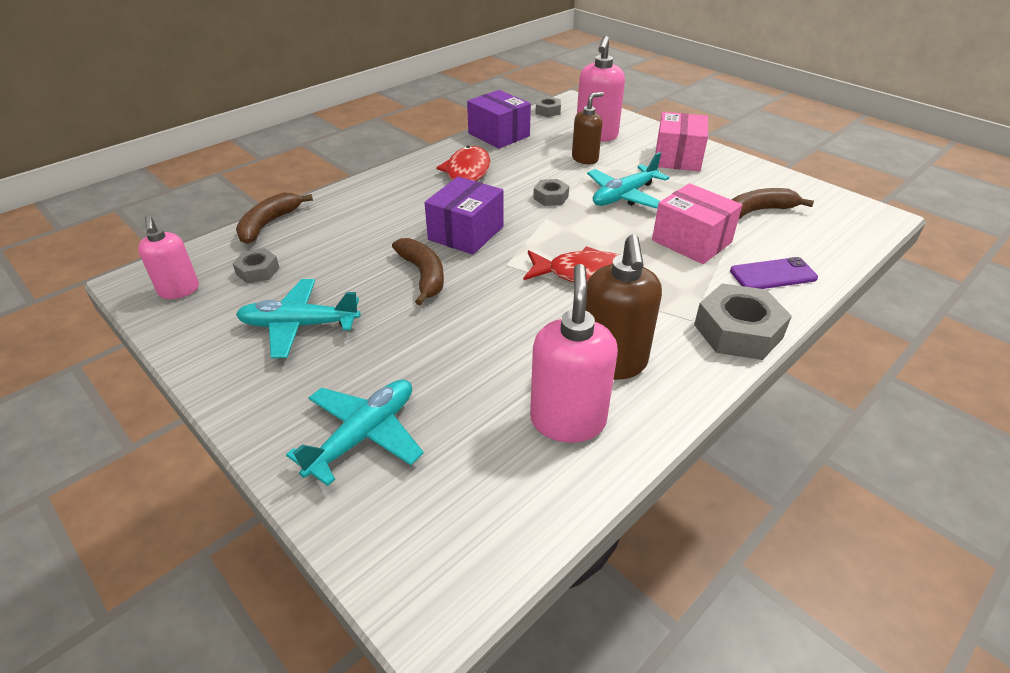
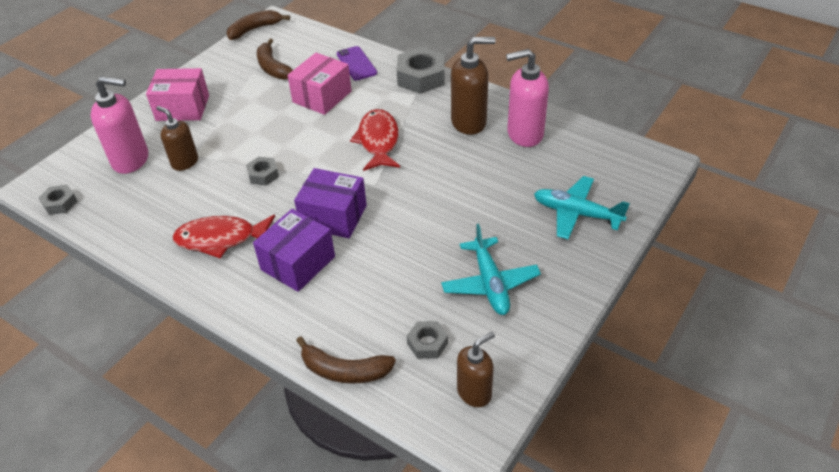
camera: 100 degrees left, 5 degrees up
(179, 290) = (474, 392): pink soap dispenser -> brown soap dispenser
(423, 275) = (403, 228): brown banana -> brown banana (254, 29)
(499, 135) = (124, 232): purple box -> purple box (298, 263)
(624, 196) = (256, 133): turquoise plane -> none

